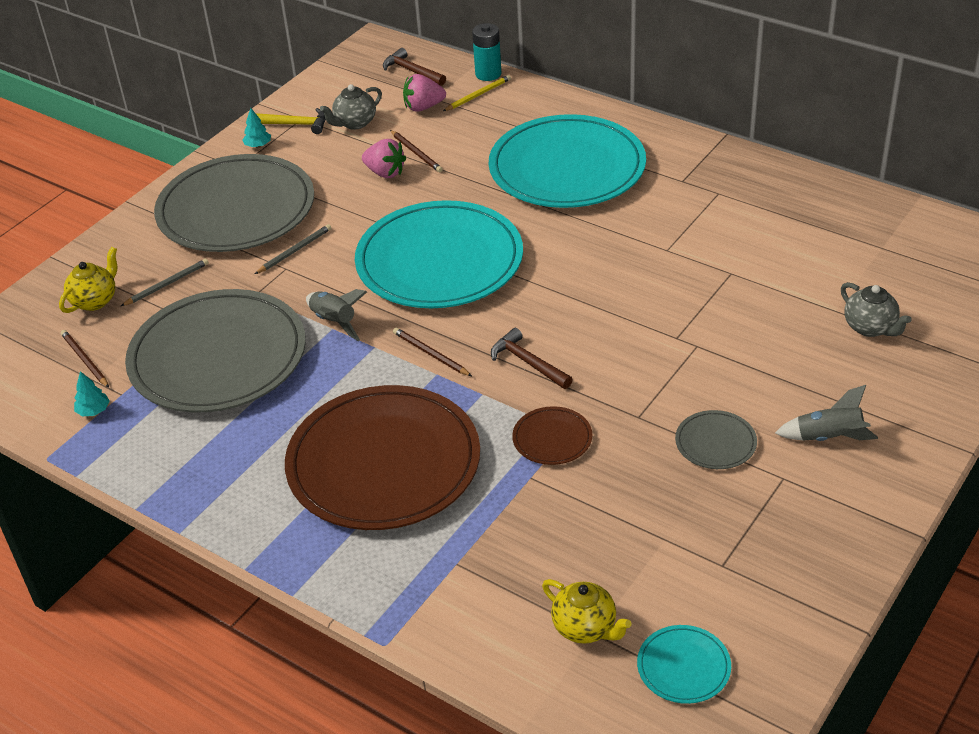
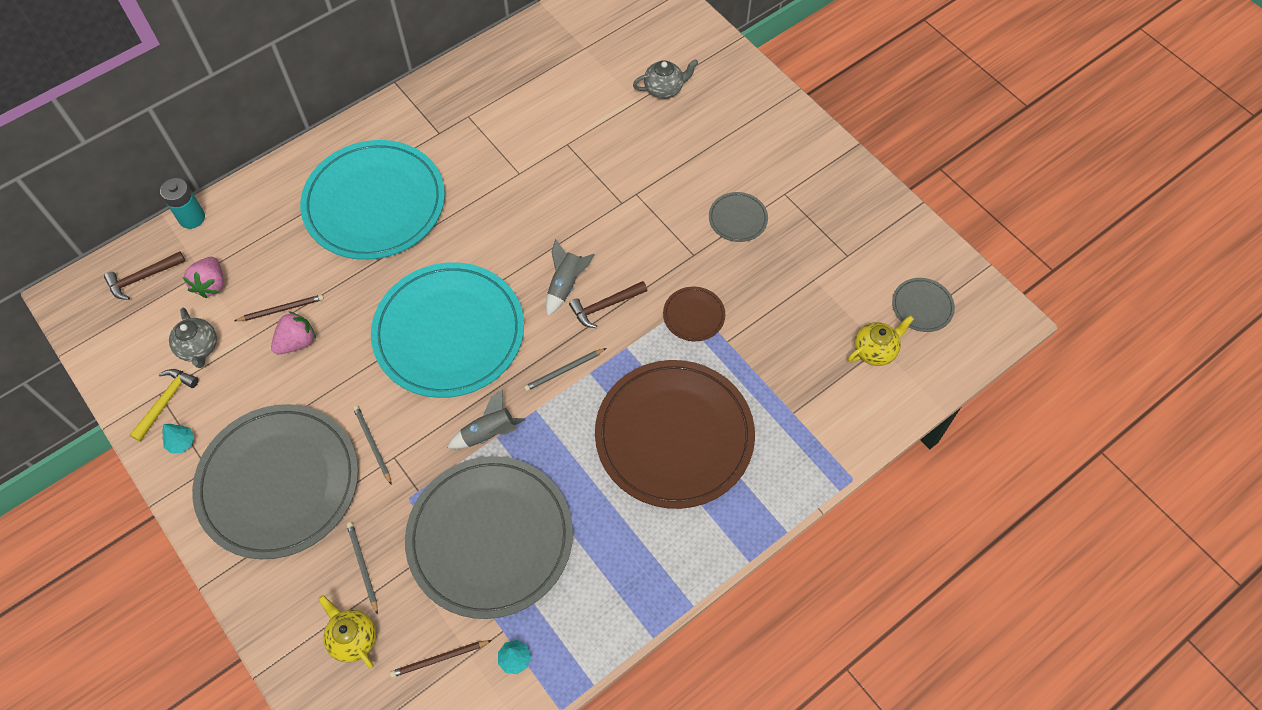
camera: 75 degrees left, 20 degrees up
(430, 354) = (564, 370): brown pencil -> grey pencil
(478, 95) = (221, 235): yellow pencil -> none
(683, 667) = (922, 306): turquoise plate -> grey plate
(828, 437) = (758, 155): grey rocket -> grey rocket (565, 285)

